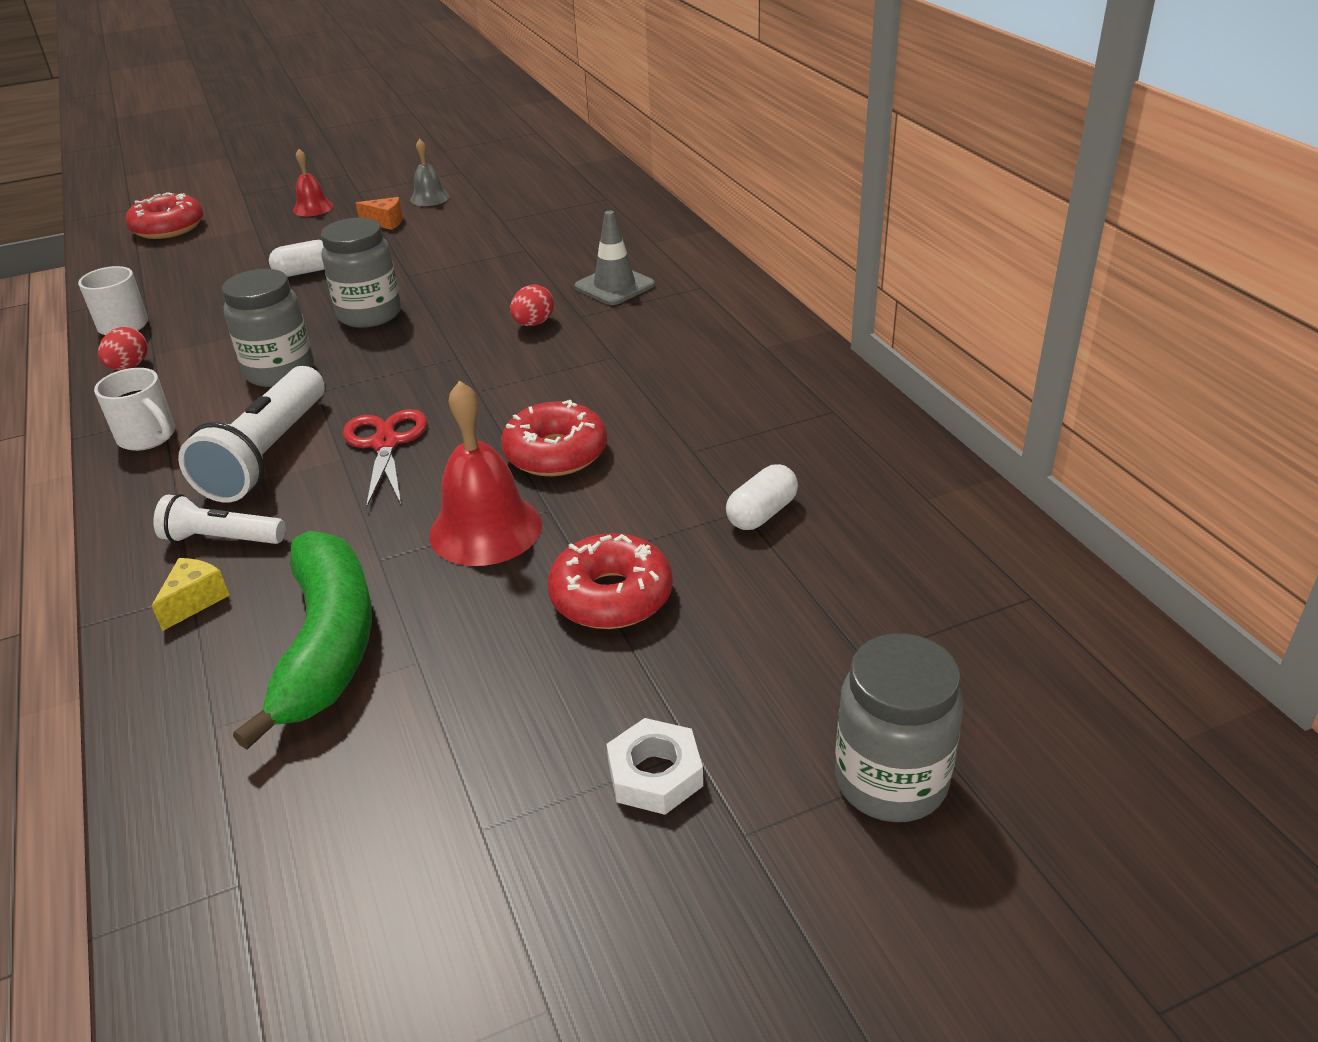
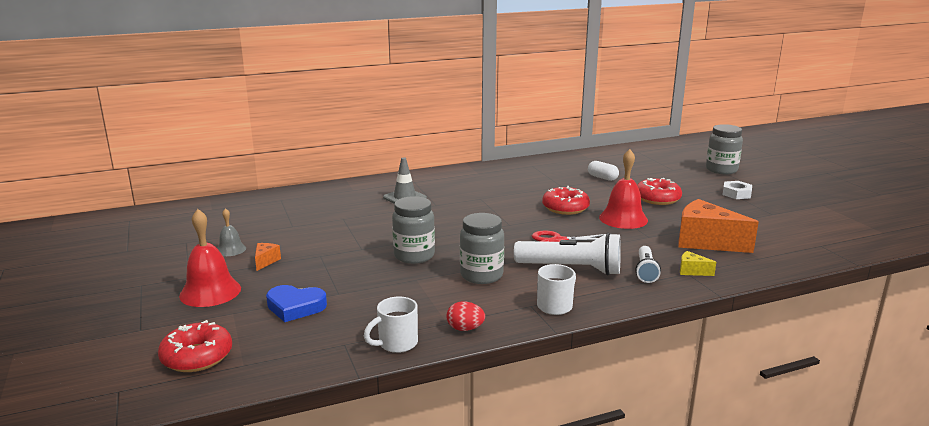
camera: 90 degrees left, 15 degrees down
(250, 257) = (295, 307): none -> blue heart
(305, 272) = (337, 282): white capsule -> none
(313, 208) = (210, 292): red bell -> red bell, size x1.79
(327, 645) = (705, 242): green banana -> orange cheese
(533, 324) = (441, 214): red egg -> none

